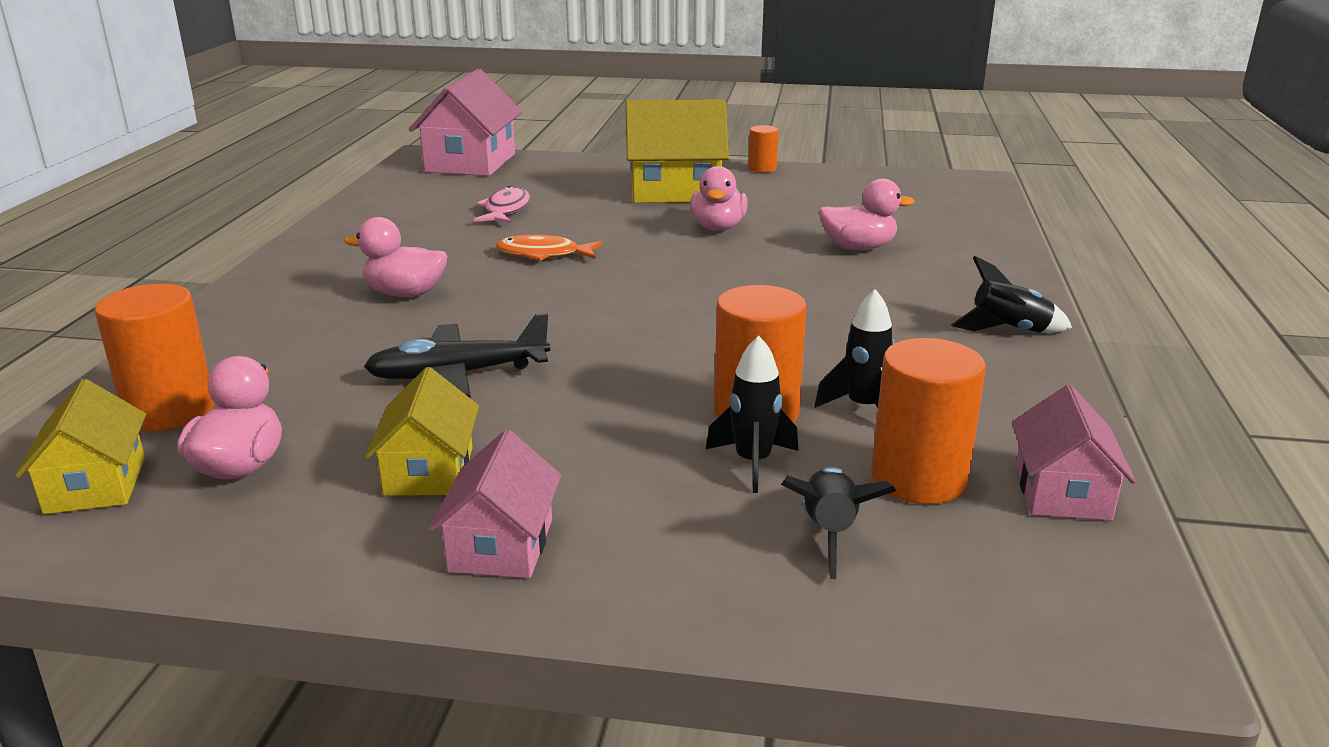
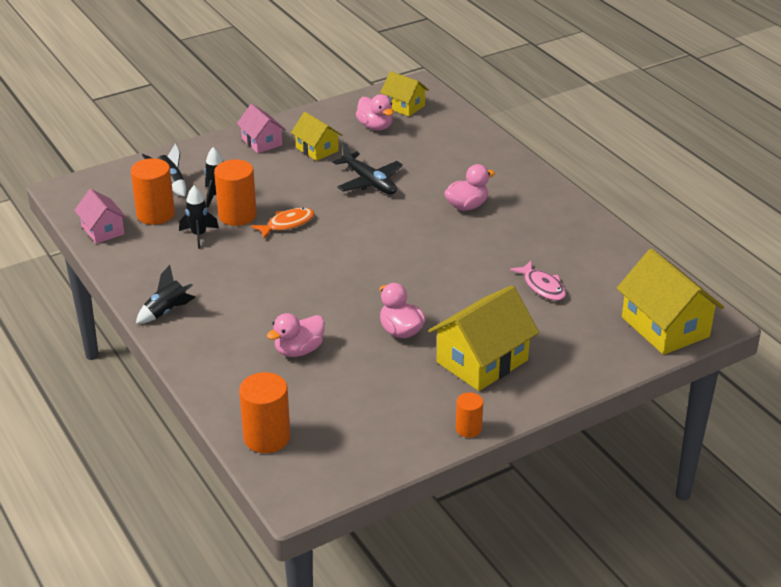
camera: 140 degrees right, 10 degrees up
(170, 411) = (436, 129): orange cylinder -> orange cylinder (267, 437)
(459, 375) = (369, 182): black plane -> black plane turned 105 degrees clockwise
(471, 163) = (665, 327): pink house -> yellow house
(543, 254) = (454, 260): orange fish -> orange fish (287, 224)

